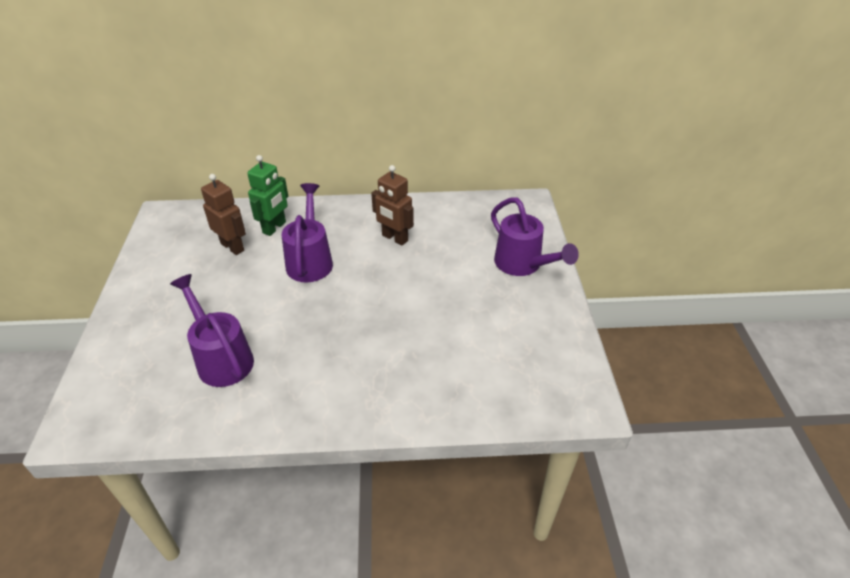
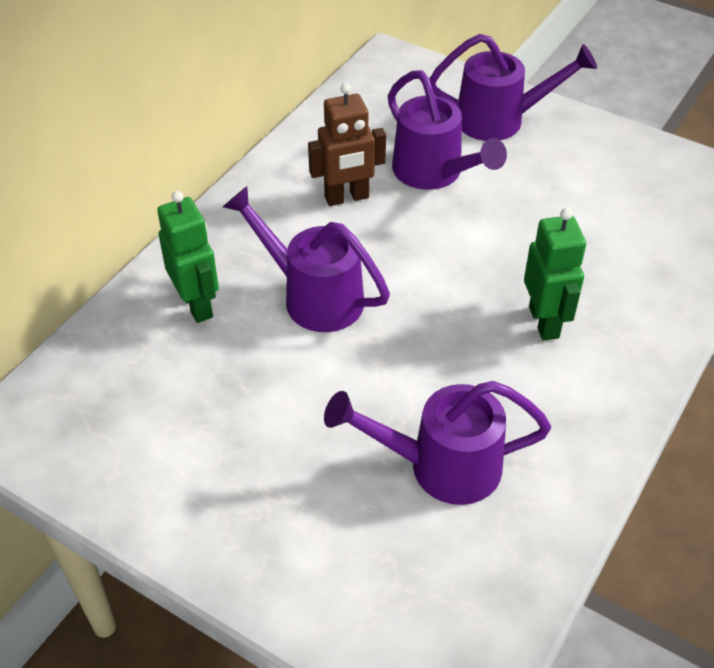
camera: 55 degrees left, 5 degrees up
(233, 247) = (196, 369): brown robot -> none
(362, 355) = (544, 322): none -> green robot
(446, 259) = (434, 173): none -> purple watering can

